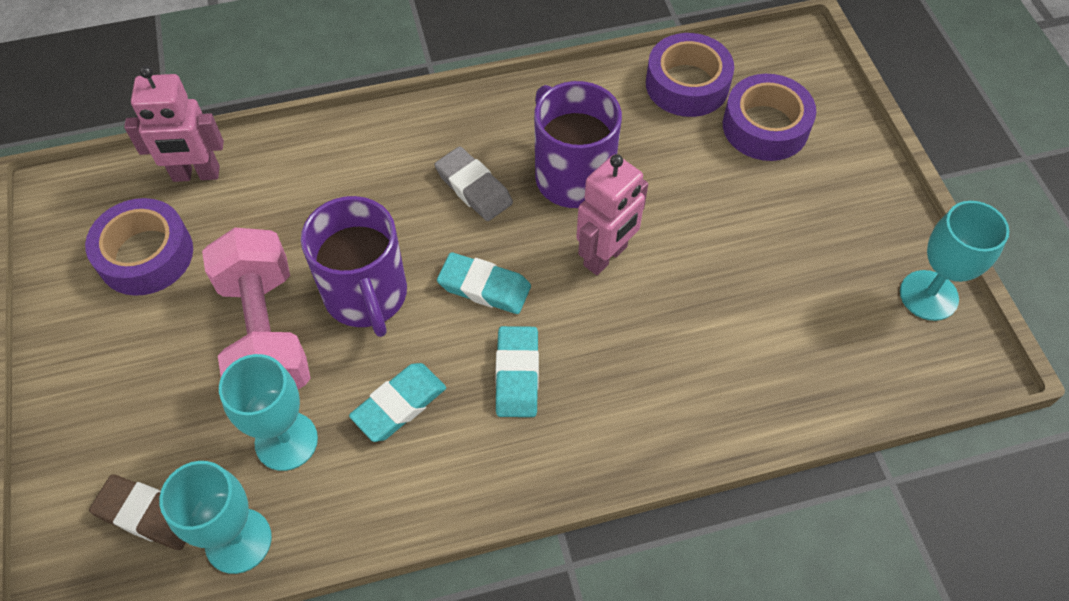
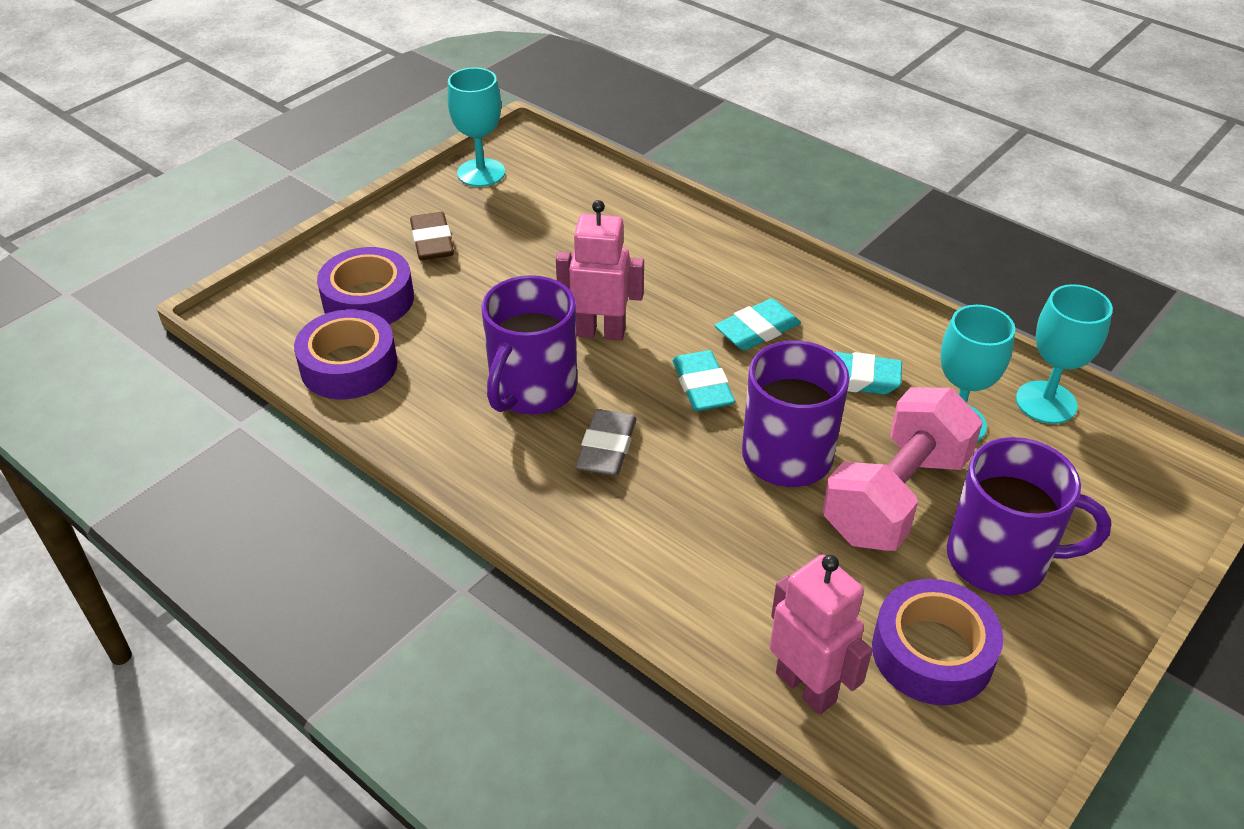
camera: 125 degrees left, 15 degrees down
(149, 515) = (1099, 464): brown eraser -> brown eraser (432, 241)
(156, 355) = (1000, 559): none -> purple mug

